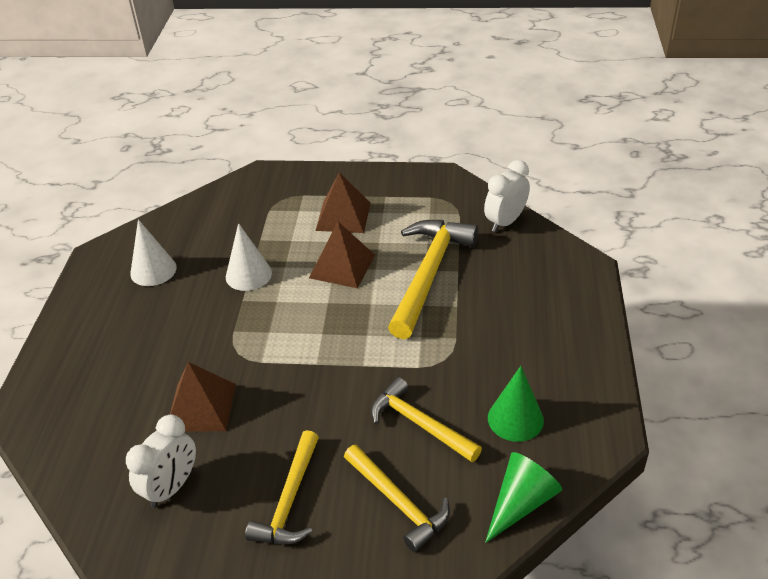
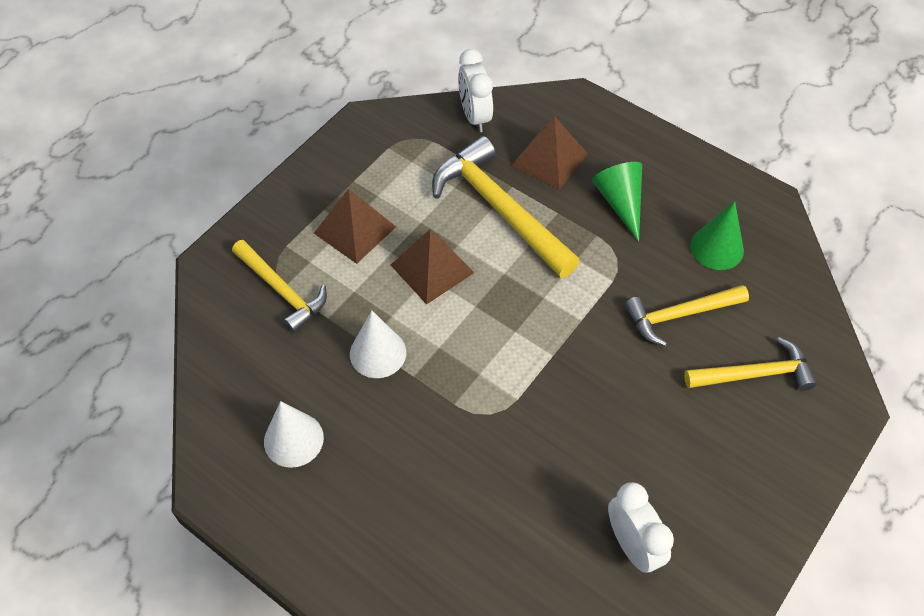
camera: 60 degrees left, 15 degrees up
(201, 407) = (543, 477): brown pyramid -> brown pyramid (549, 159)
(289, 500) = (705, 453): yellow hammer -> yellow hammer (282, 291)
(521, 503) = (802, 293): green cone -> green cone (620, 203)

